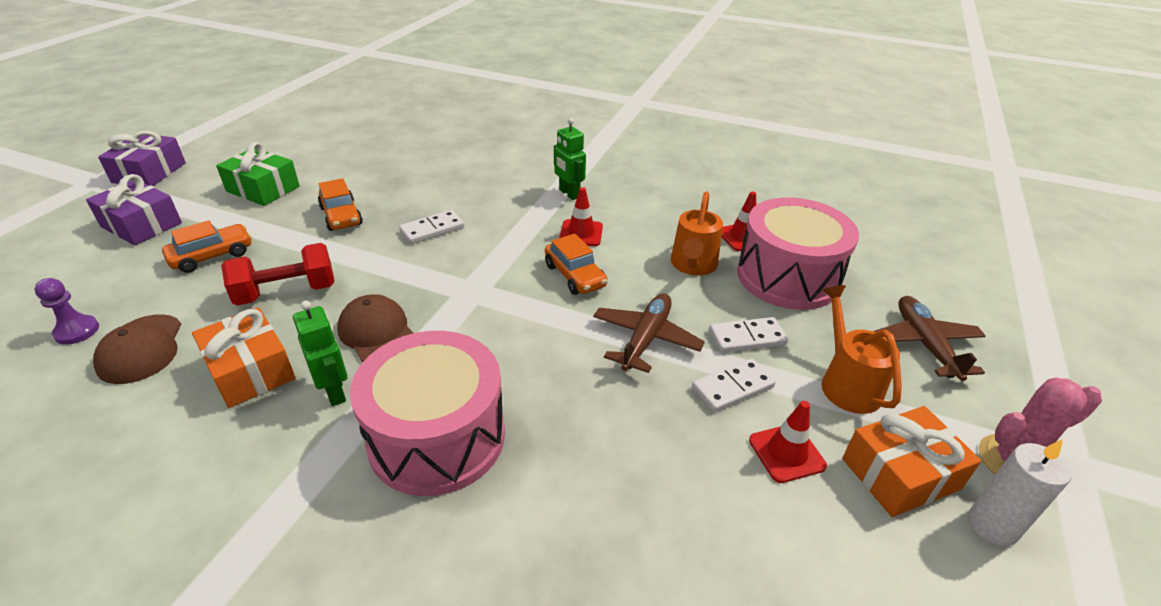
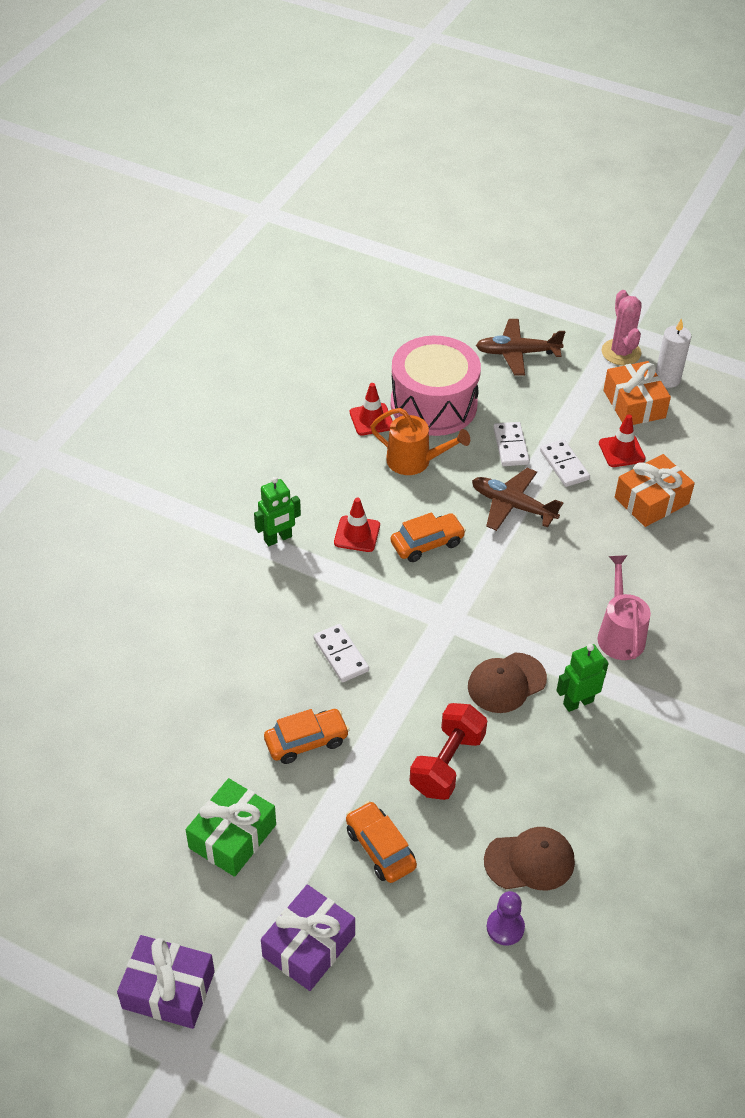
camera: 85 degrees left, 10 degrees up
(250, 370) = (555, 767): orange gift -> orange gift (651, 501)
(287, 292) = (447, 764): red dumbbell -> red dumbbell turned 45 degrees clockwise
(437, 437) = (619, 633): pink drum -> pink watering can
(846, 382) = (557, 405): orange watering can -> none

